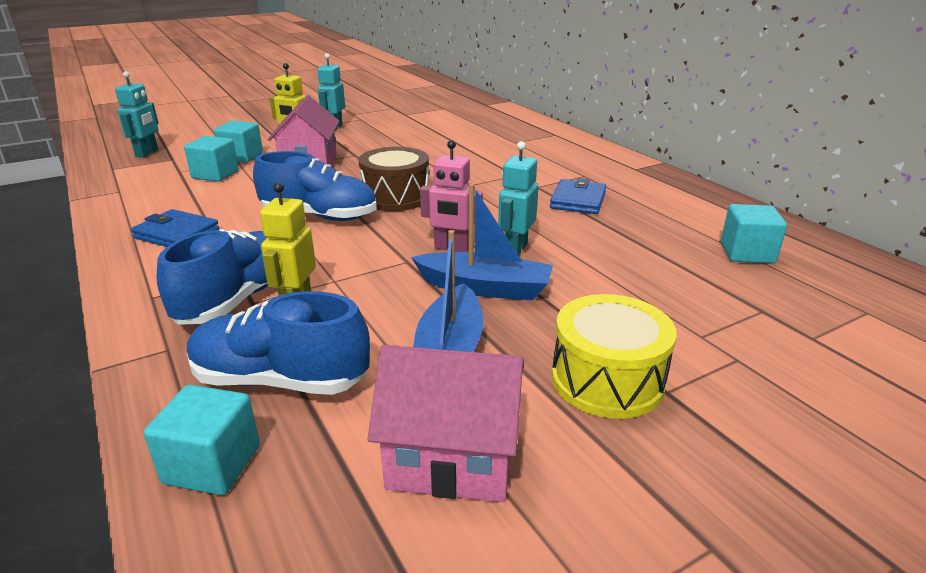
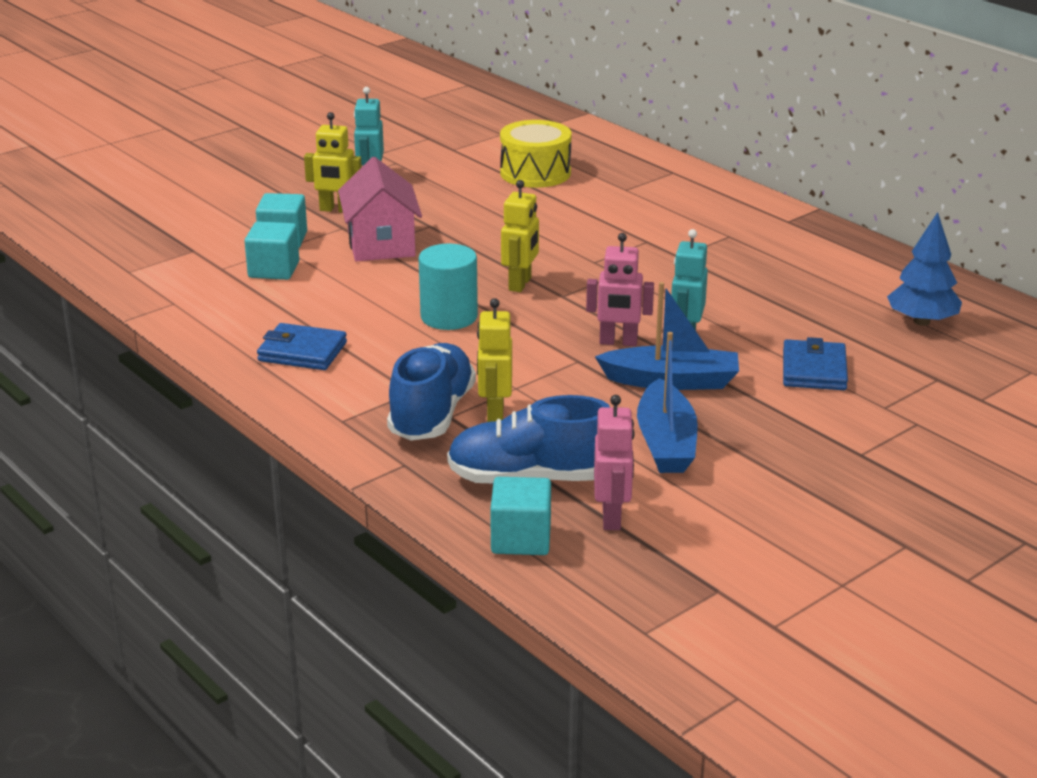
camera: 10 degrees left, 0 degrees up
(147, 153) = (150, 244): turquoise robot -> none
(320, 216) = (449, 317): blue shoe -> turquoise cylinder
(339, 446) = (612, 517): none -> pink robot
(396, 197) = (520, 284): brown drum -> yellow robot
(452, 457) = (704, 515): pink house -> none
(578, 200) = (732, 272): blue wallet -> blue wallet (814, 370)
(607, 380) = (810, 450): yellow drum -> yellow drum (535, 173)
(747, 253) = (921, 321): turquoise cube -> blue tree

